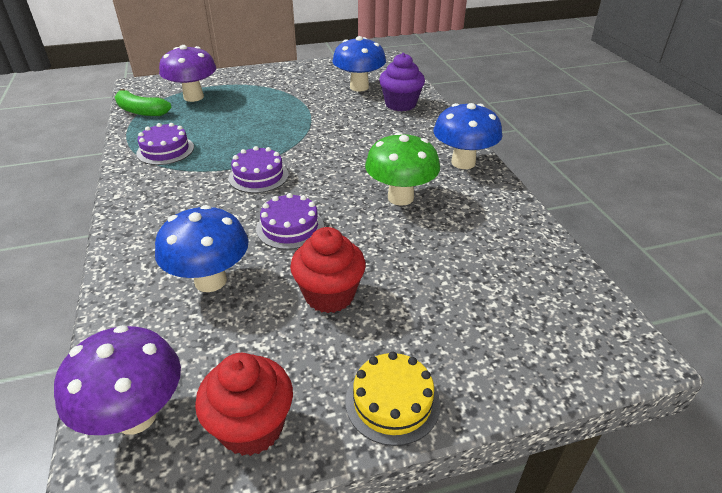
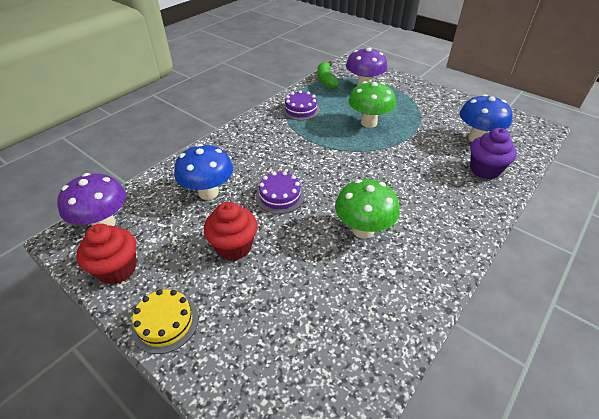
camera: 55 degrees right, 5 degrees up
(256, 123) = (368, 123): none -> green mushroom
(258, 176) = (315, 155): purple cake -> none
(463, 162) = (449, 243): blue mushroom -> none

